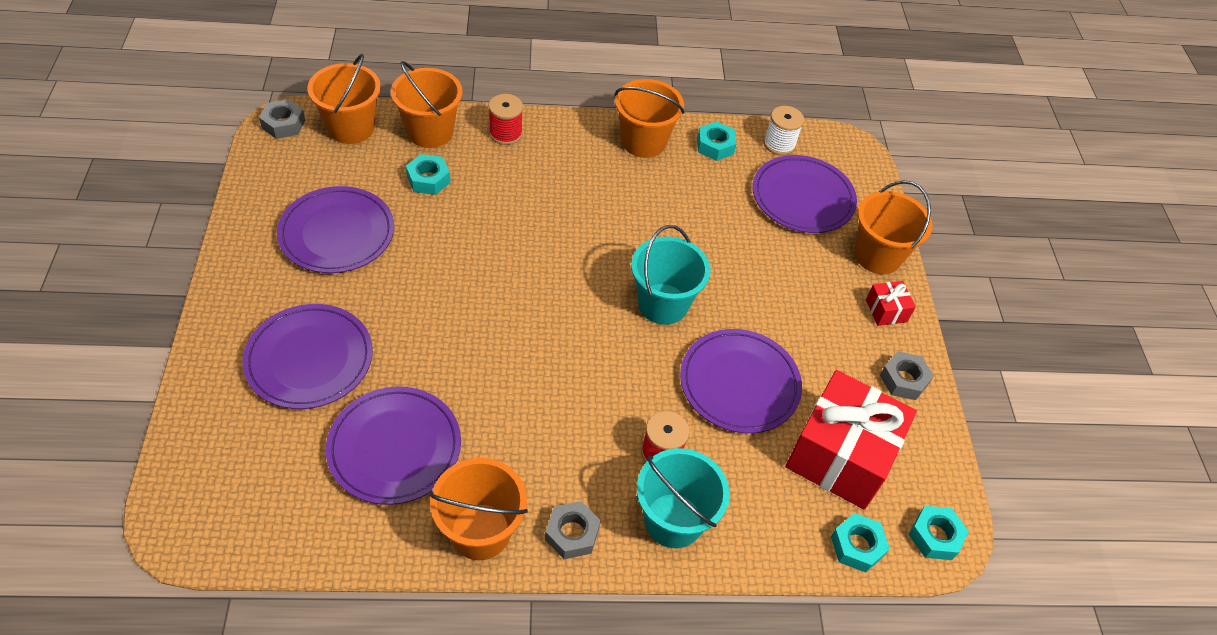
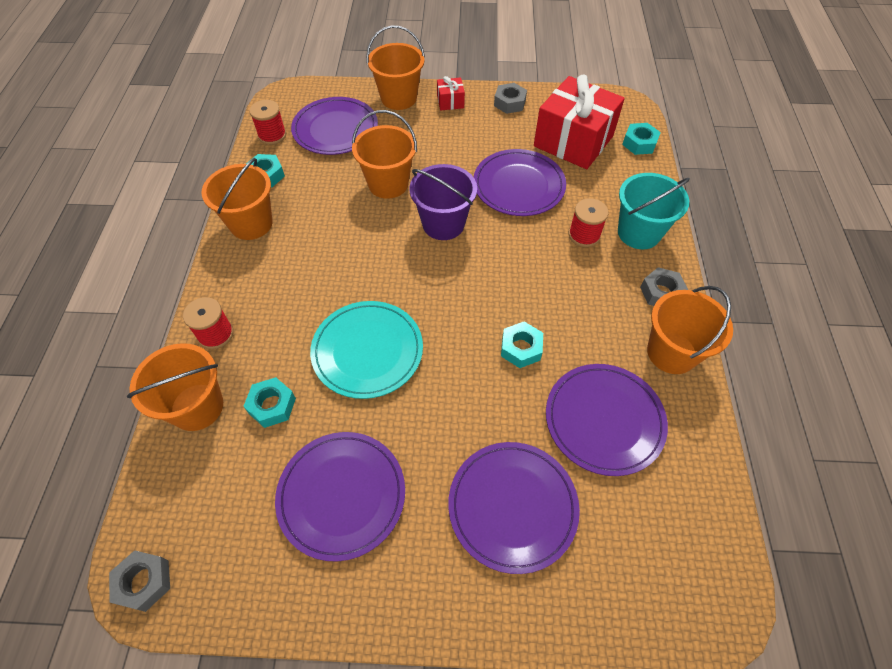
camera: 80 degrees left, 5 degrees up
(351, 128) = (170, 495): orange bucket -> orange bucket (388, 184)
(486, 243) = (367, 351): none -> turquoise plate
(663, 304) = (443, 224): turquoise bucket -> purple bucket
(779, 144) = (272, 135): white spool -> red spool
(935, 536) = (625, 108): turquoise nut -> turquoise nut (521, 348)

